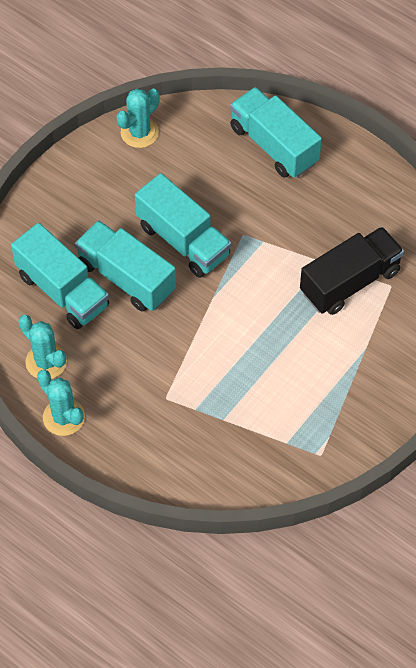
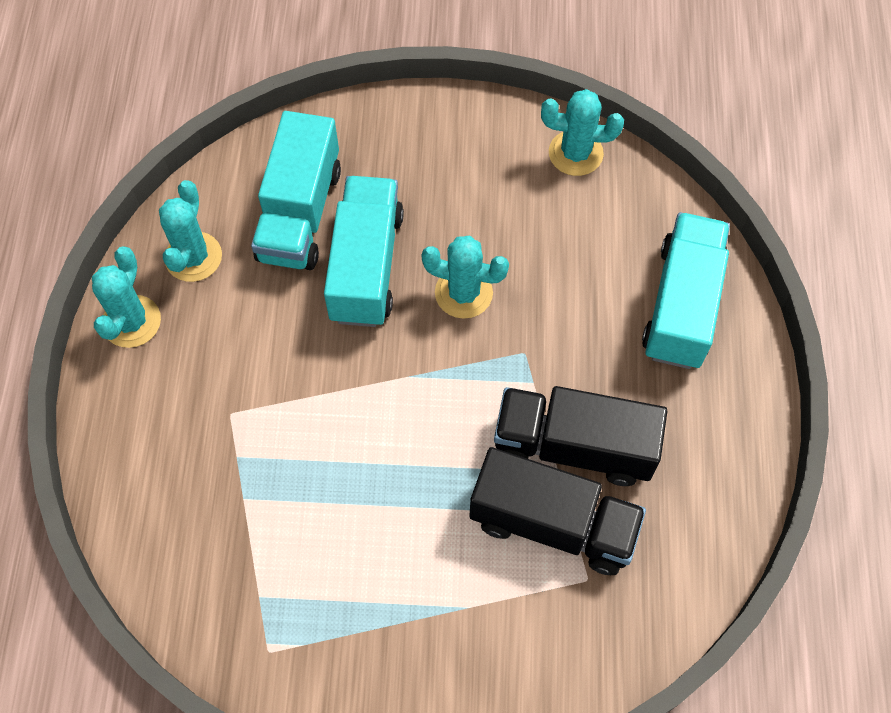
camera: 55 degrees right, 5 degrees up
(183, 240) = (463, 293): turquoise truck -> turquoise cactus
(315, 246) = (573, 446): none -> black truck

